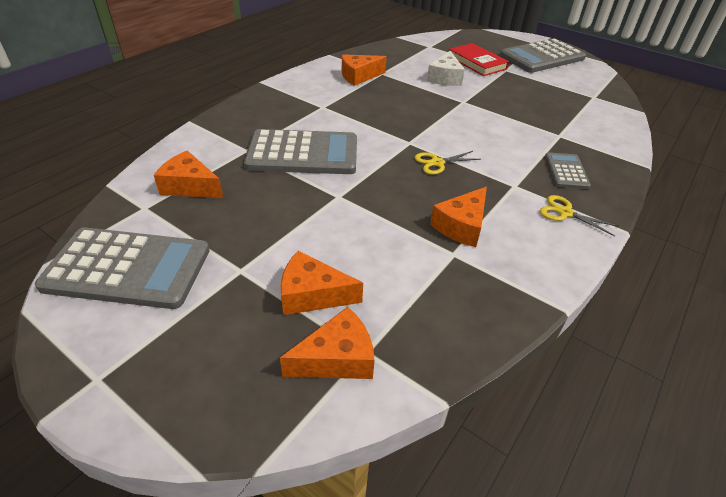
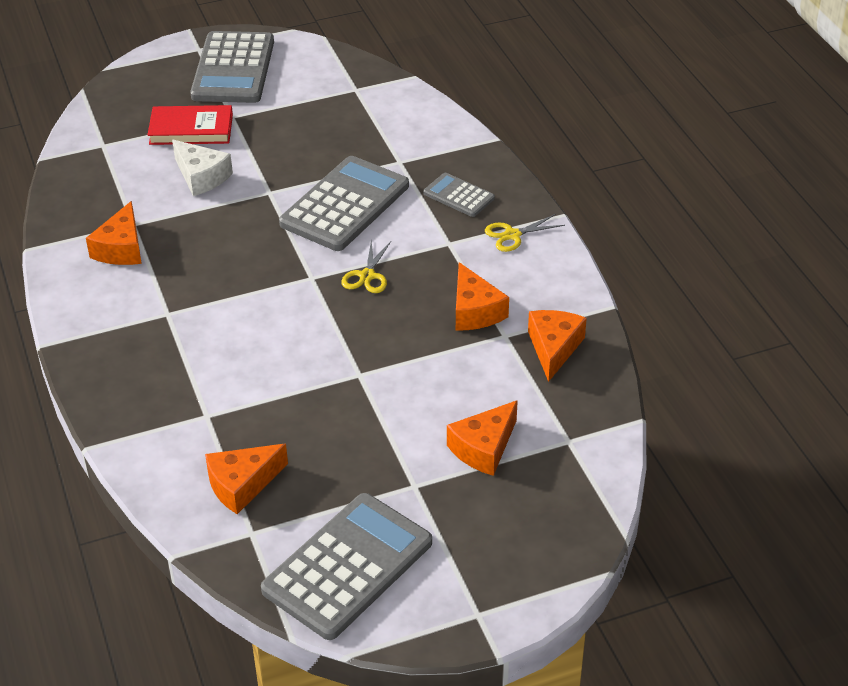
camera: 55 degrees left, 0 degrees up
(303, 153) = (257, 371): grey calculator -> grey calculator (344, 205)
(337, 358) = (563, 460): orange cheese -> orange cheese (554, 348)

